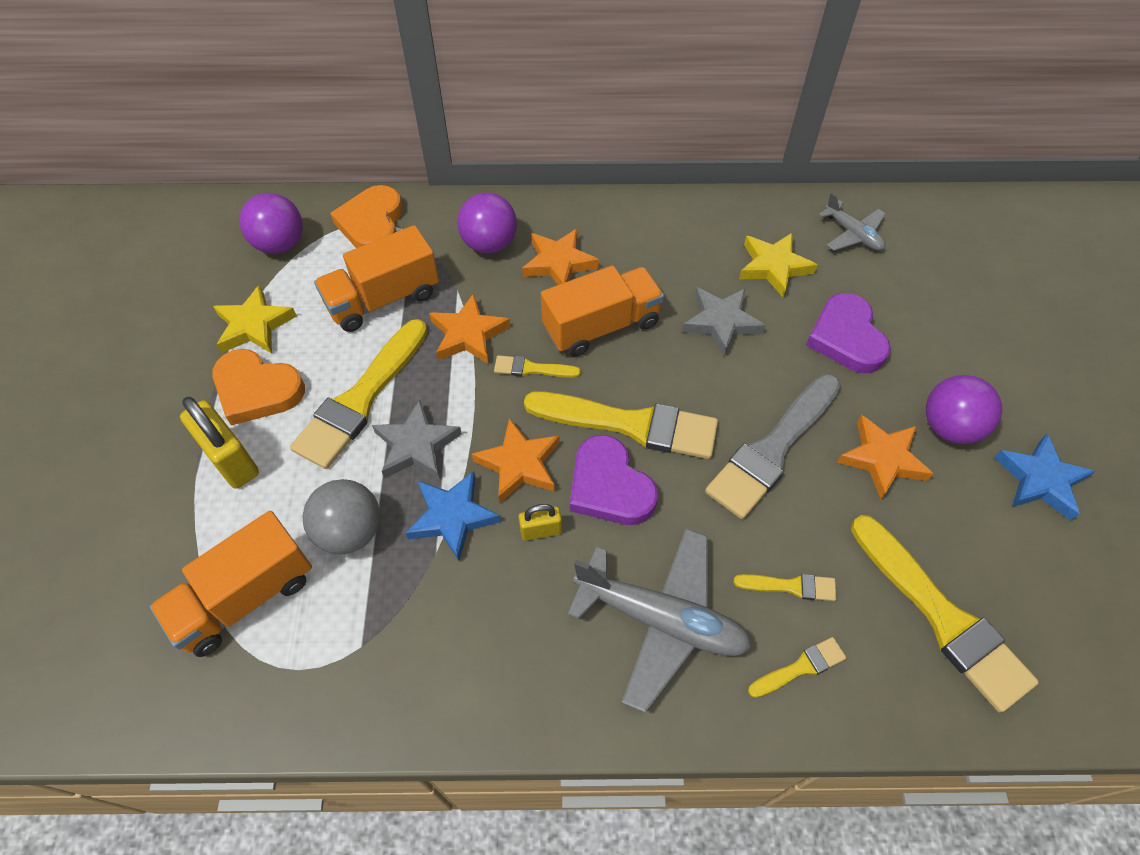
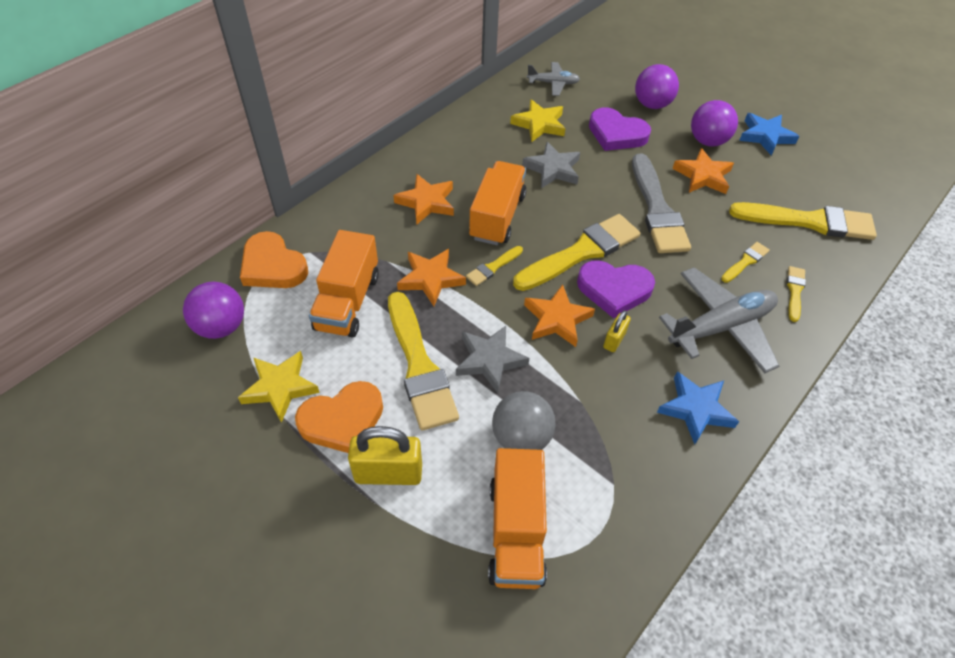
camera: 50 degrees left, 5 degrees down
(452, 517) = (563, 376): blue star -> blue star (695, 409)
(489, 244) = (370, 222): purple ball -> purple ball (652, 104)

